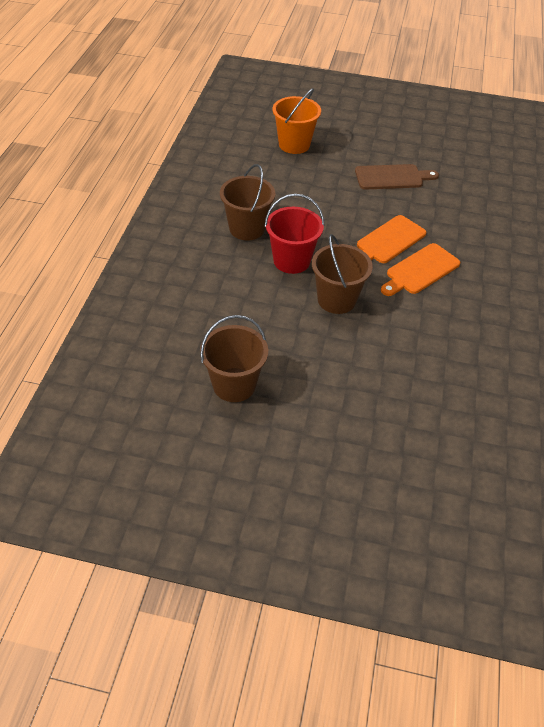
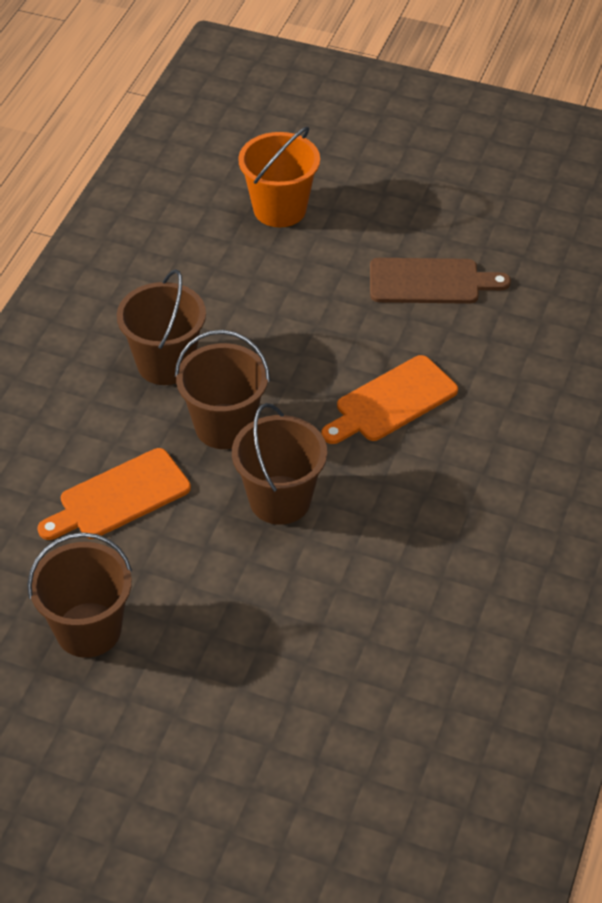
camera: 10 degrees right, 0 degrees up
(291, 261) = (224, 426): red bucket -> brown bucket
(420, 270) = (430, 458): orange cutting board -> orange cutting board (119, 497)

